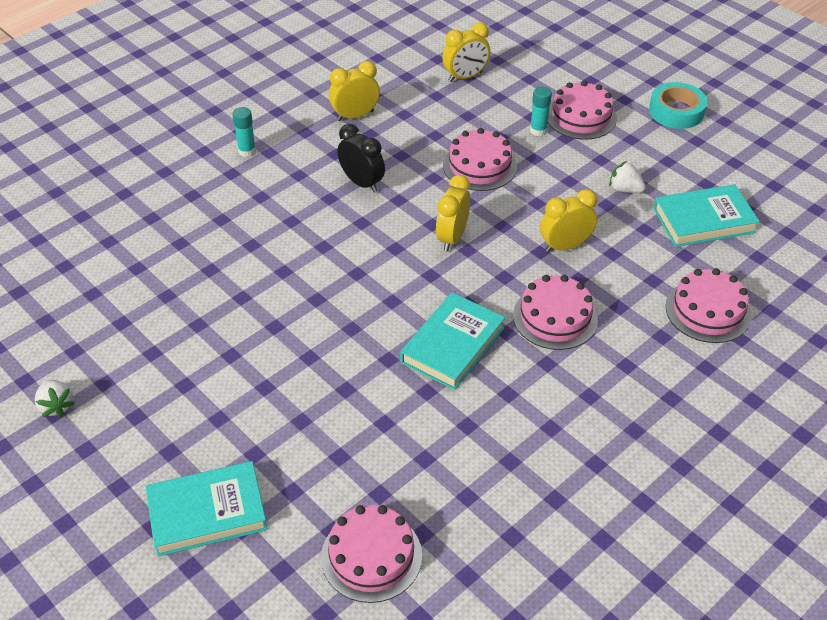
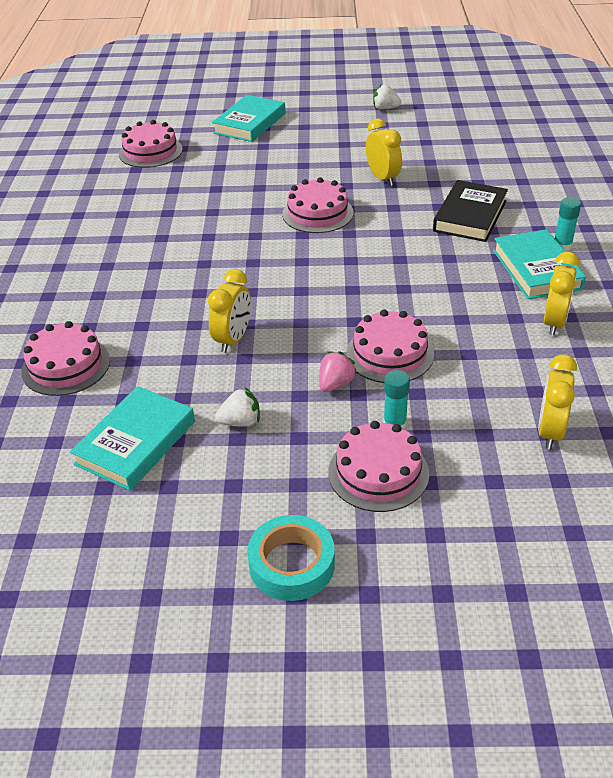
camera: 135 degrees right, 5 degrees down
(250, 218) = (470, 216): none -> black book
(362, 183) = (448, 281): black clock -> none
(452, 238) = (324, 290): yellow clock -> yellow clock (383, 178)
(453, 345) = (228, 237): turquoise book -> turquoise book (536, 269)
(539, 172) = (335, 384): none -> pink strawberry
(555, 317) = (181, 290): pink cake -> pink cake (317, 213)

